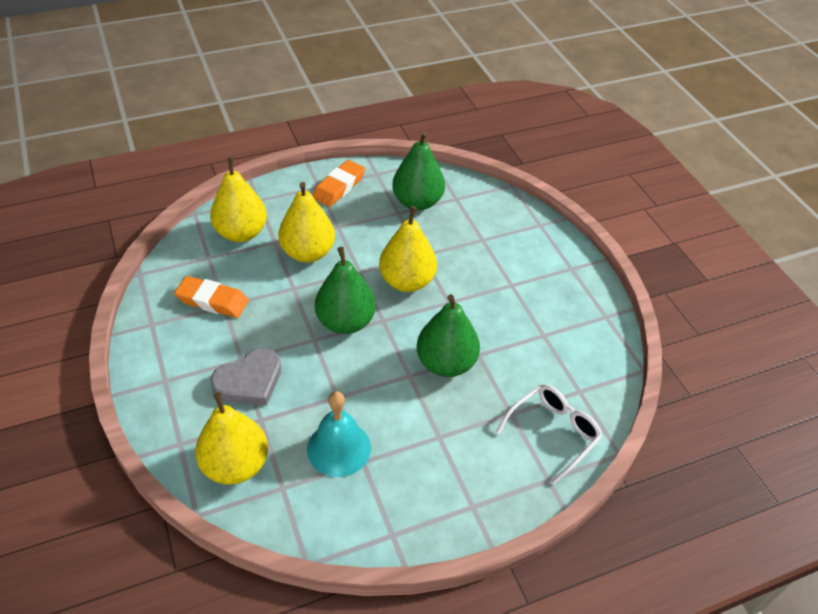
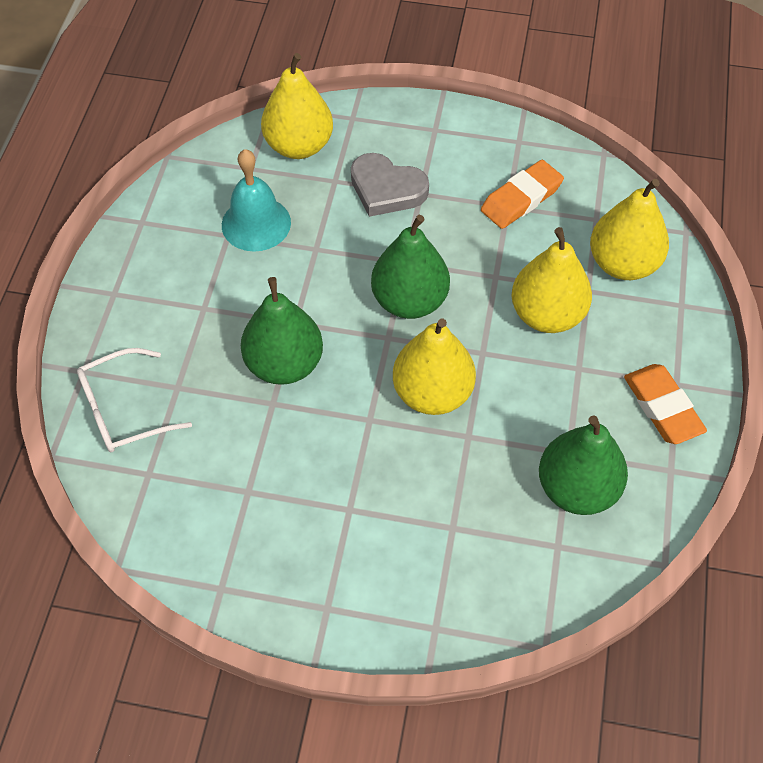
camera: 125 degrees right, 10 degrees up
(249, 381) = (386, 189): grey heart -> grey heart turned 60 degrees counterclockwise
(553, 433) = (124, 410): white glasses -> white glasses turned 75 degrees clockwise

